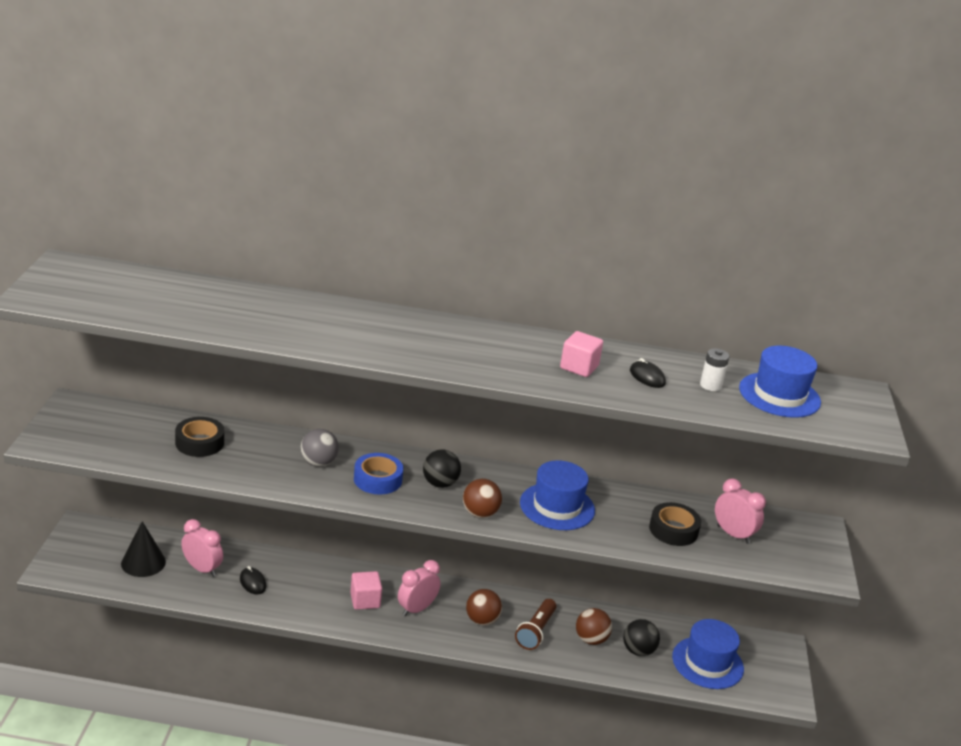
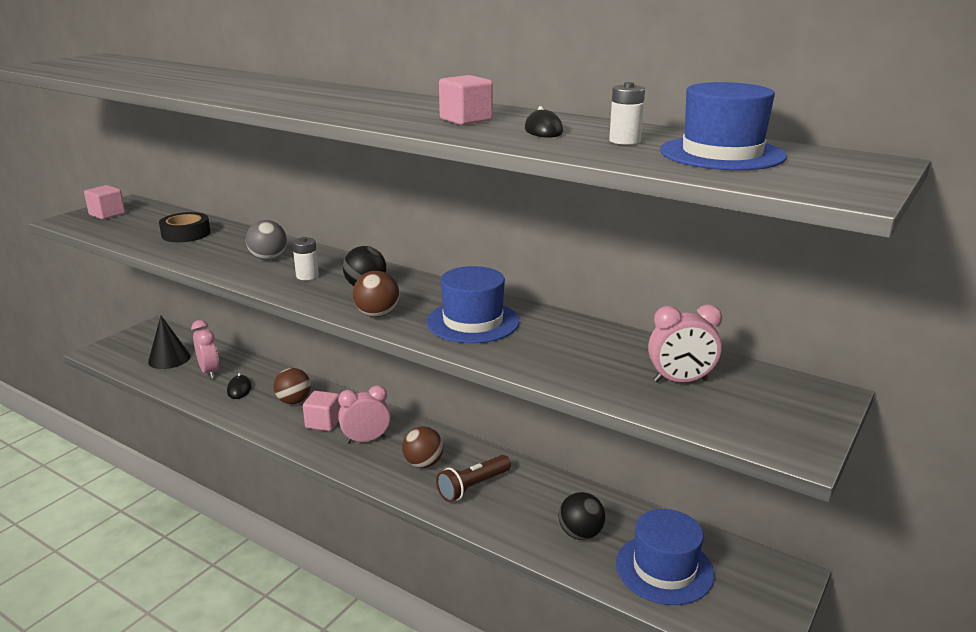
camera: 30 degrees right, 5 degrees down
(76, 426) = (107, 214): none -> pink cube
(377, 479) = (307, 276): blue tape -> white battery
(591, 639) = (531, 509): brown ball -> brown ball (294, 401)
(673, 530) = (598, 363): black tape -> none
(733, 534) = (680, 381): pink clock -> pink clock turned 105 degrees clockwise

